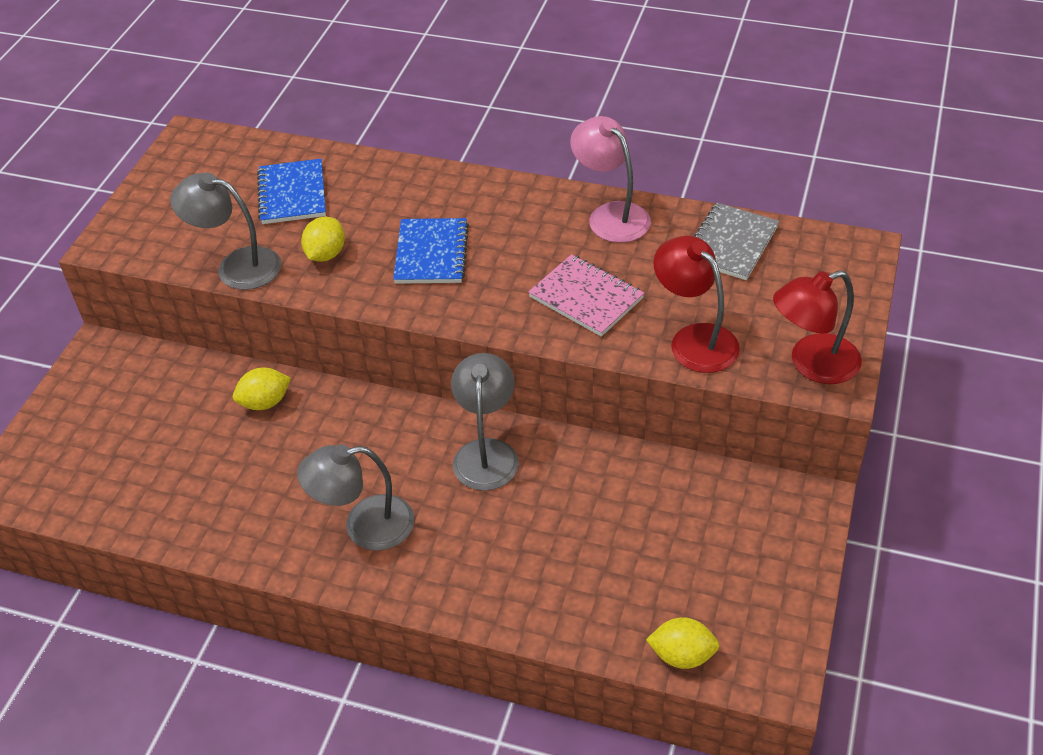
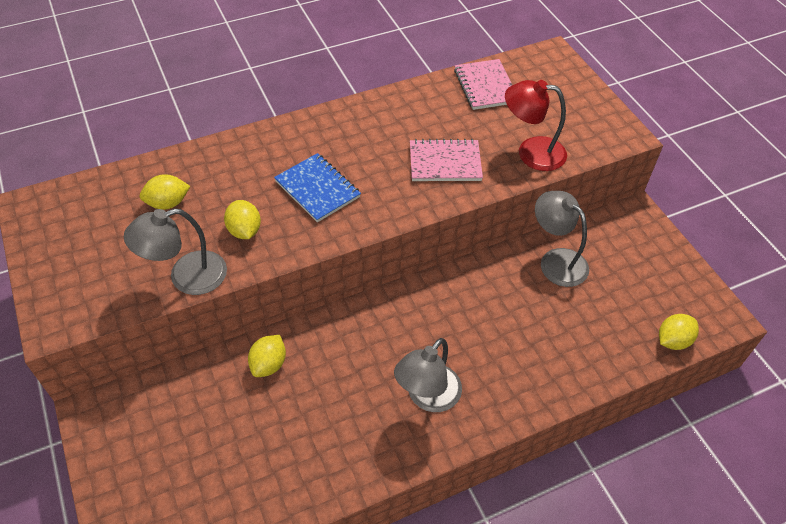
camera: 45 degrees left, 5 degrees up
(292, 194) = (168, 203): blue notebook -> yellow lemon
(486, 452) = (447, 300): grey lamp -> grey lamp (556, 260)
(610, 215) = (400, 105): pink lamp -> none
(730, 244) = (485, 86): grey notebook -> pink notebook
(812, 364) = (603, 131): red lamp -> none

